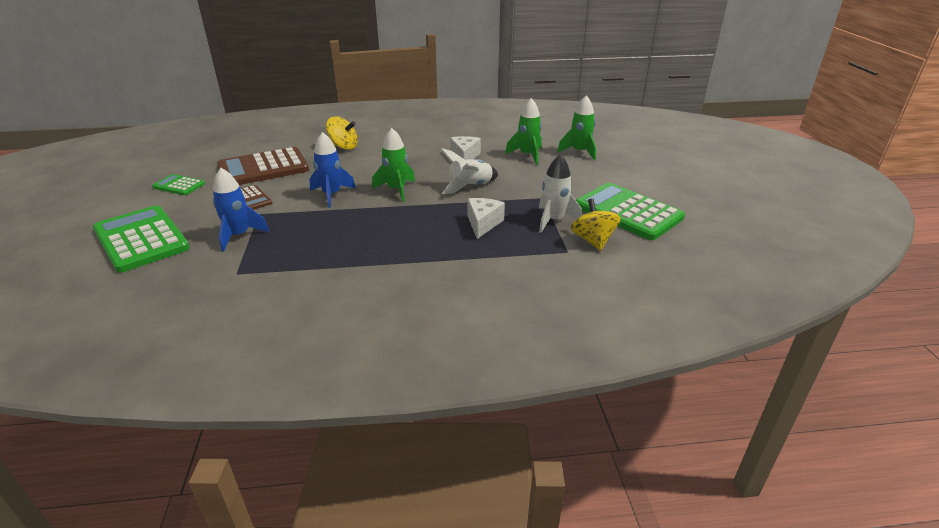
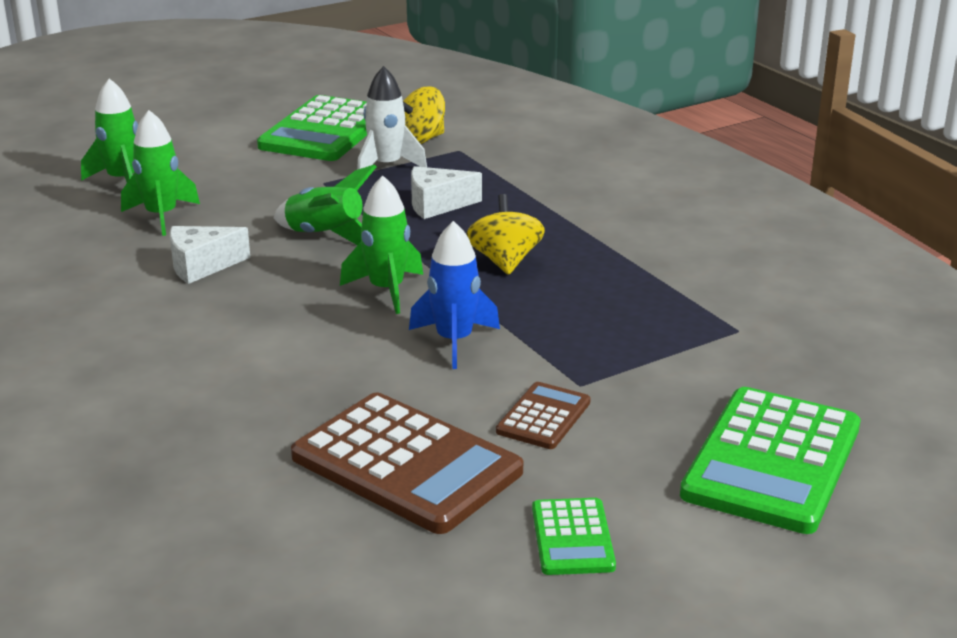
camera: 115 degrees left, 5 degrees down
(239, 236) = (659, 371): blue rocket -> none
(343, 147) = (223, 408): yellow spinning top -> yellow spinning top (505, 261)
(470, 187) = (326, 236): white rocket -> green rocket

